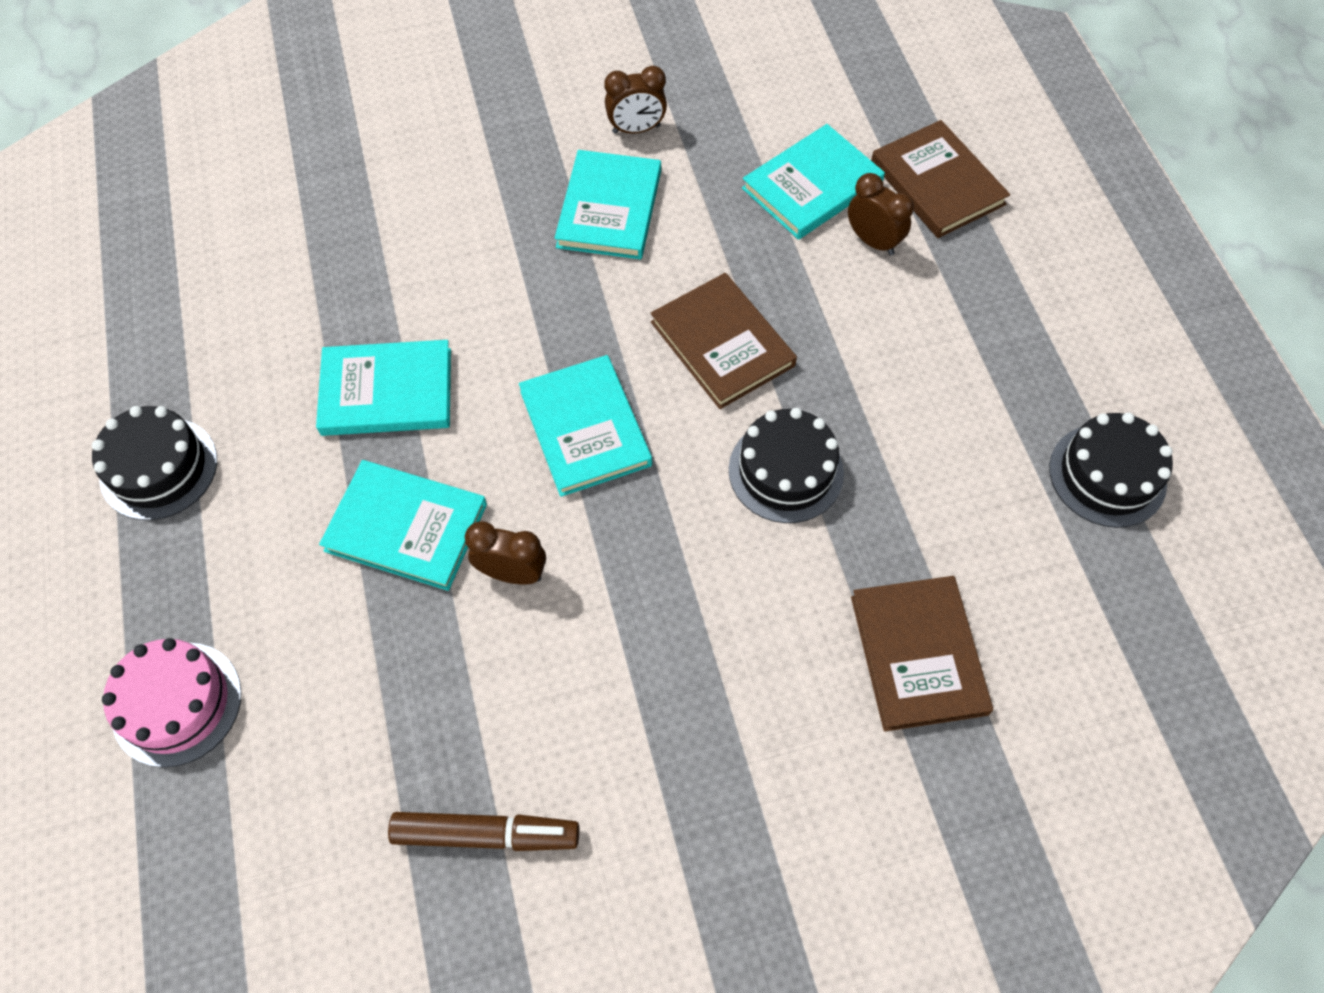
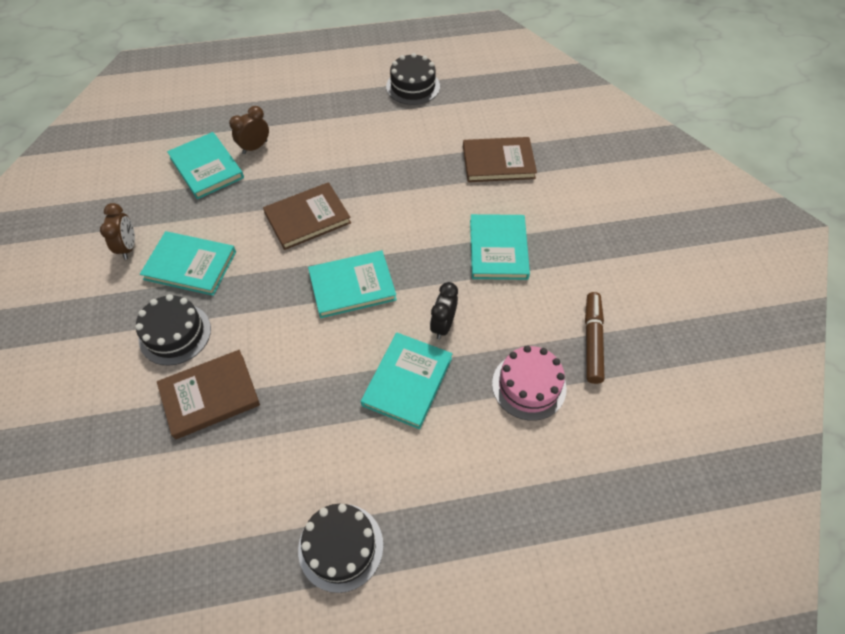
camera: 85 degrees left, 5 degrees down
(177, 703) = (520, 514): pink cake -> pink cake (529, 386)
(387, 391) = (304, 394): turquoise book -> turquoise book (498, 249)
(512, 573) = (443, 325): brown clock -> black clock
(786, 471) = (394, 199): black cake -> black cake (175, 334)
(937, 183) = (223, 116): brown book -> brown book (210, 395)

